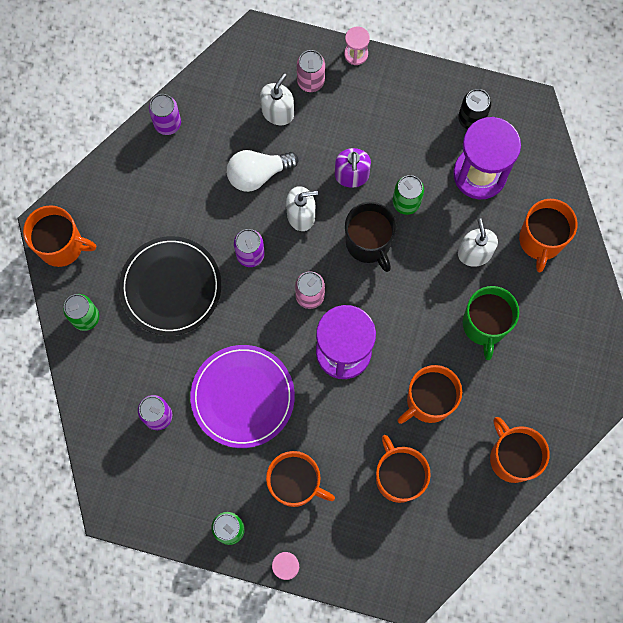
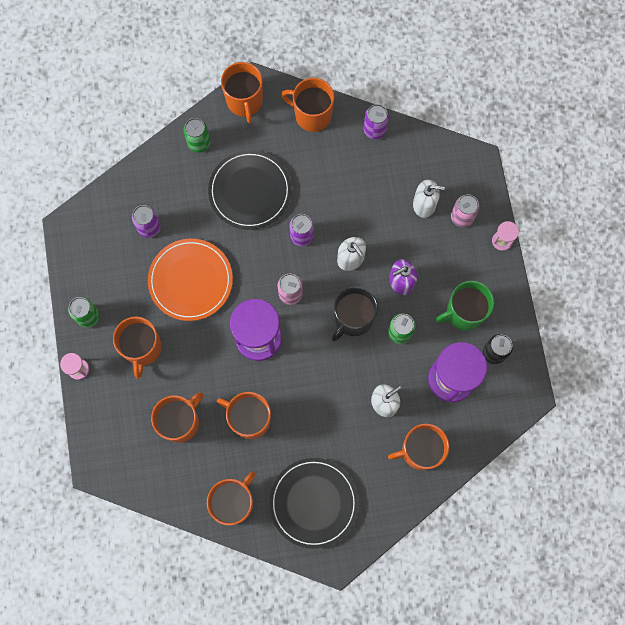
camera: 65 degrees right, 0 degrees up
(116, 181) = (312, 115): none -> orange mug
(242, 397) = (190, 280): purple plate -> orange plate
(258, 174) = (367, 212): white light bulb -> none
(485, 325) = (330, 436): green mug -> green mug (464, 313)
(548, 374) = (313, 503): none -> black plate

